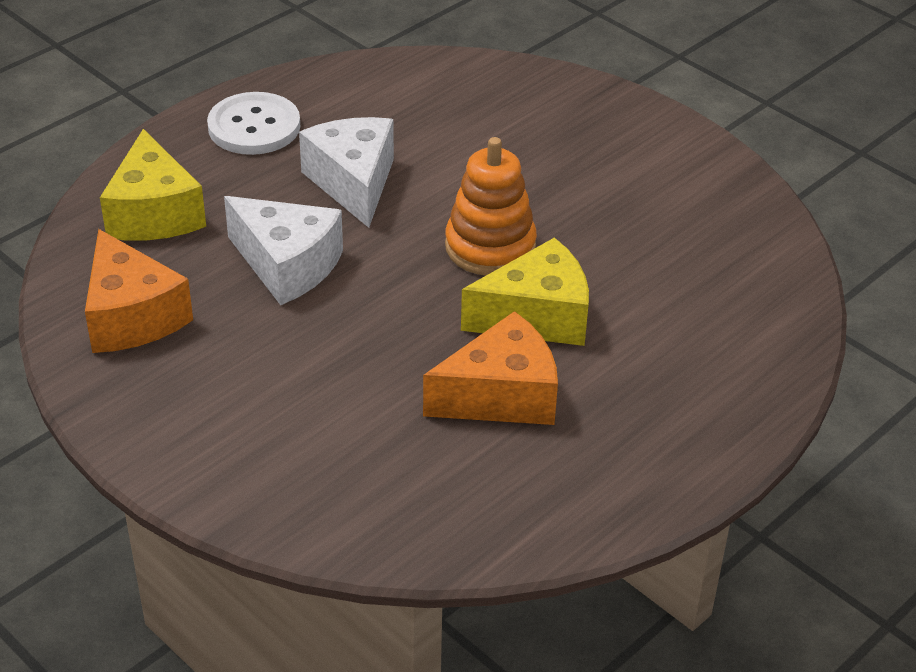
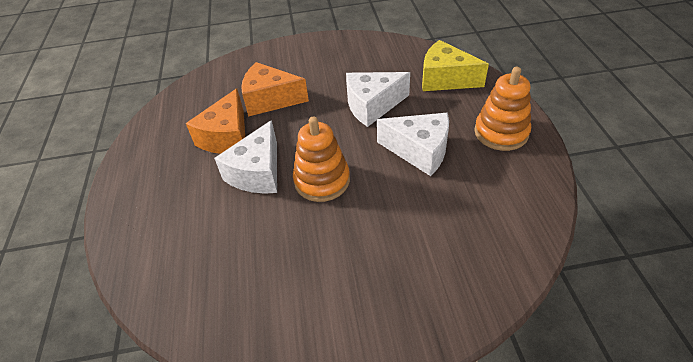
camera: 130 degrees right, 5 degrees up
(132, 316) = (378, 56): orange cheese -> orange cheese (270, 100)
(254, 126) = (501, 132): white button -> orange stacking toy
(536, 316) = (257, 172): yellow cheese -> white cheese

